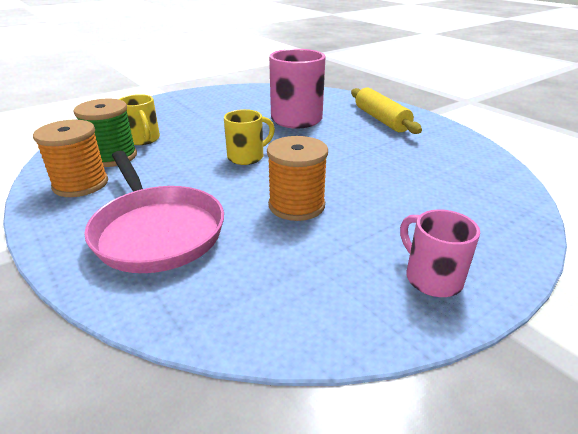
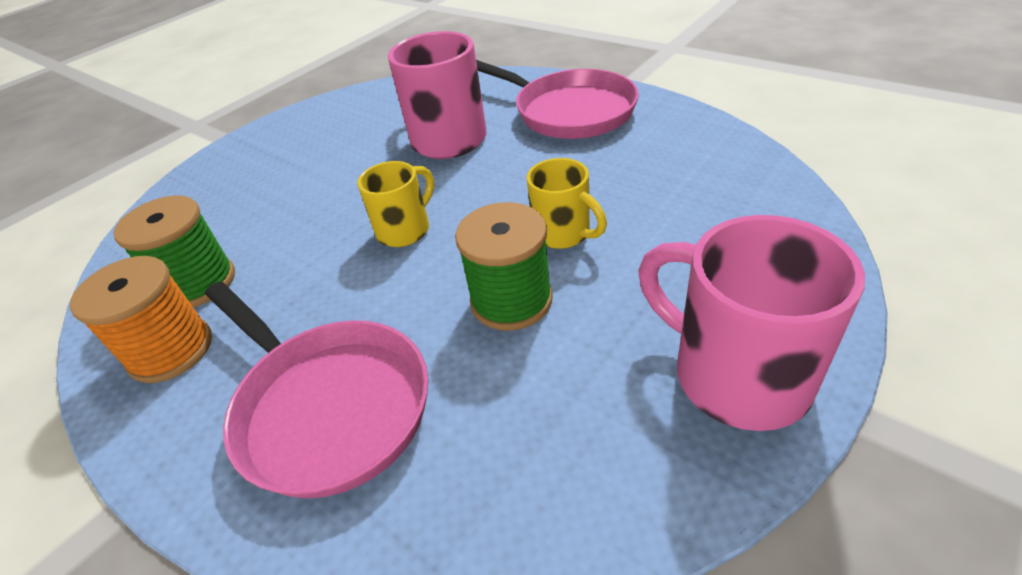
camera: 10 degrees left, 10 degrees up
(143, 139) = (233, 237): yellow mug -> yellow mug (563, 233)
(296, 205) = (511, 300): orange spool -> green spool
(381, 119) = (568, 111): yellow rolling pin -> pink pan
(431, 278) = (736, 375): pink mug -> pink mug, size x1.71

